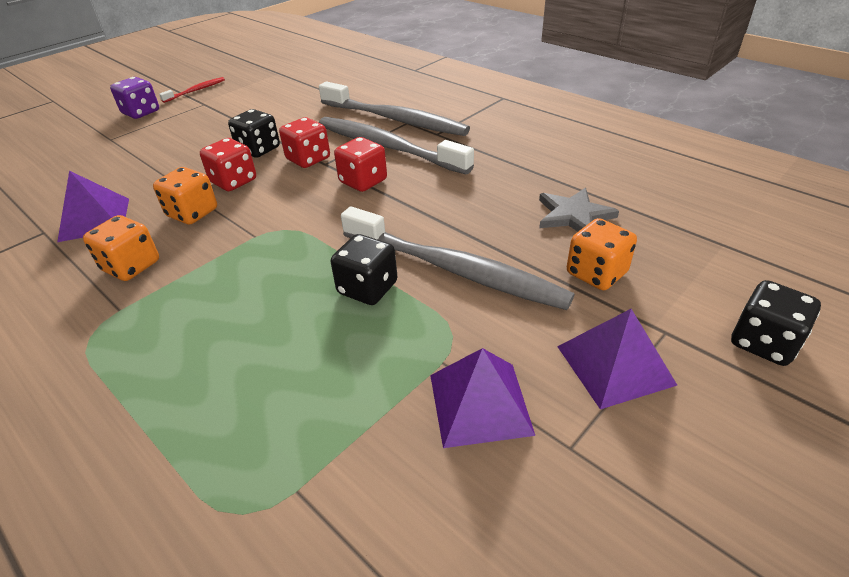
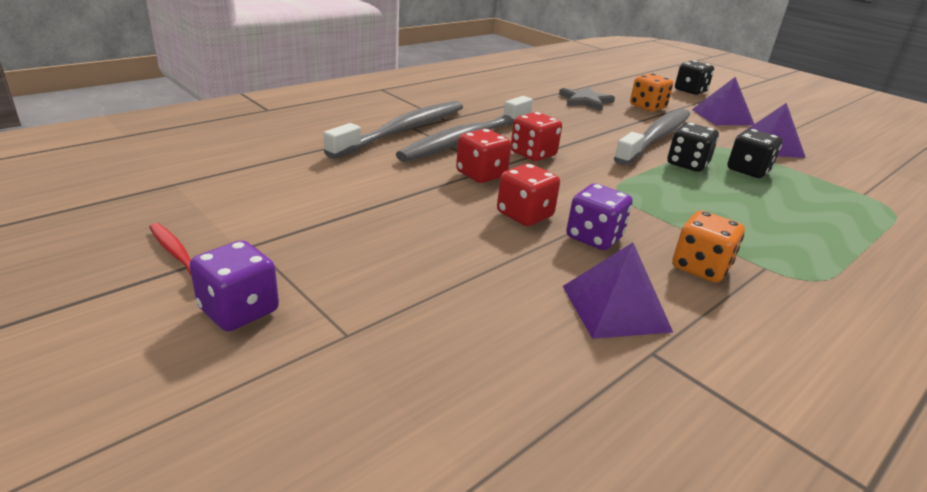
camera: 90 degrees left, 10 degrees down
(192, 213) = (594, 237): orange dice -> purple dice
(258, 149) = (447, 200): black dice -> black dice (748, 170)

